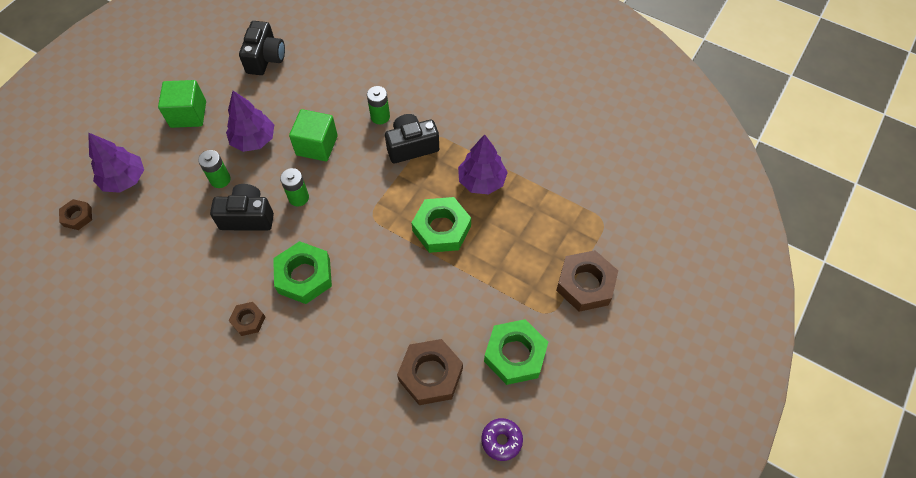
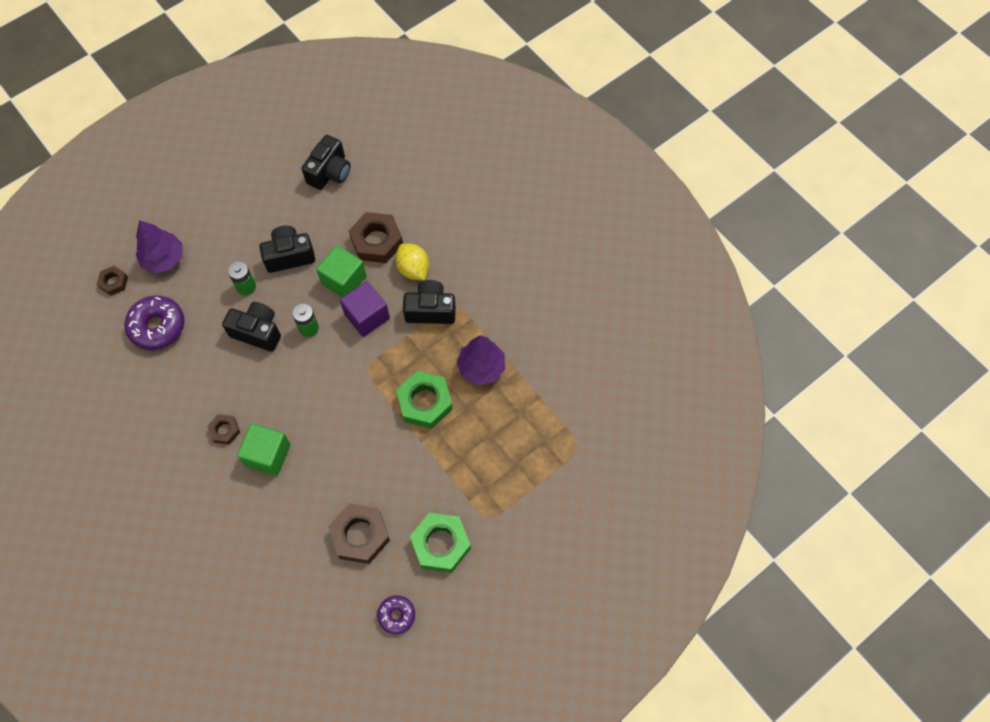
camera: 20 degrees right, 5 degrees up
(139, 244) = (157, 326): none -> purple donut
(188, 114) = (240, 210): green cube -> green cube (268, 455)
(254, 140) = (289, 256): purple tree -> black camera
(304, 276) = (286, 406): green nut -> none
(352, 170) = (367, 316): none -> purple cube
(380, 116) = (413, 269): green battery -> yellow lemon
(585, 284) = (533, 502): brown nut -> brown nut (376, 241)

